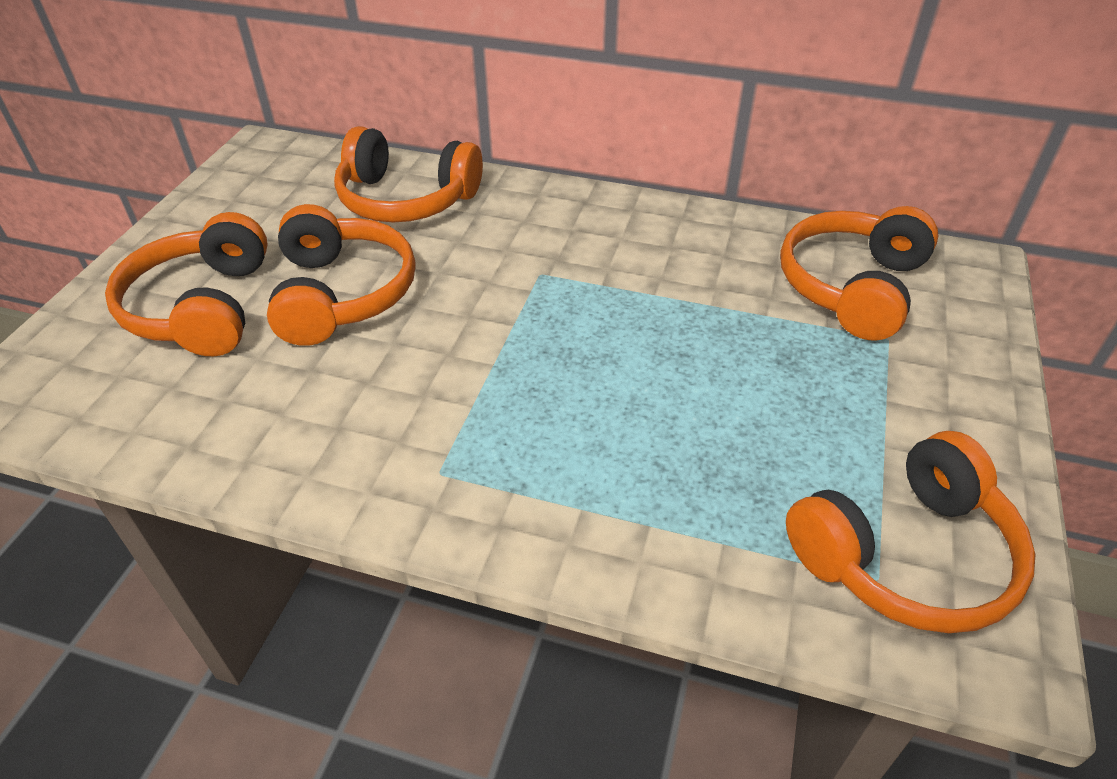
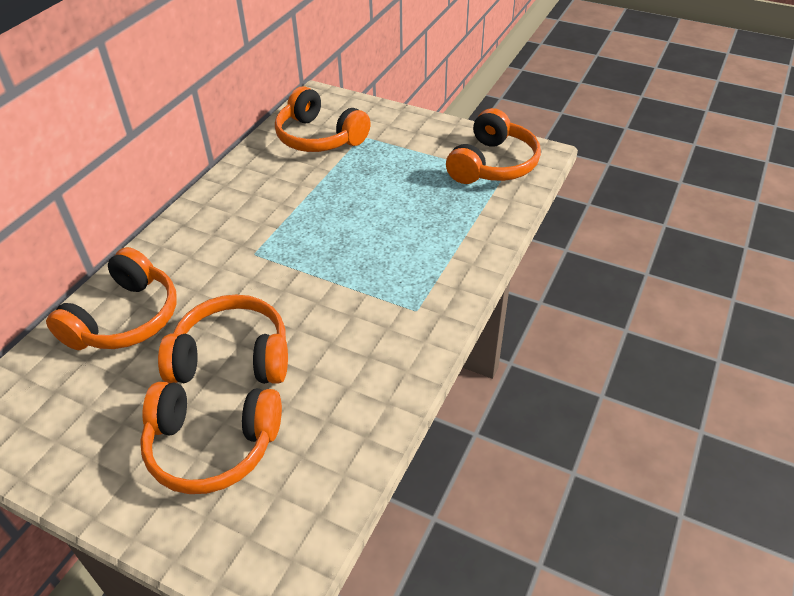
camera: 80 degrees left, 0 degrees up
(905, 554) = (492, 164): orange headphones -> orange headphones turned 45 degrees clockwise

